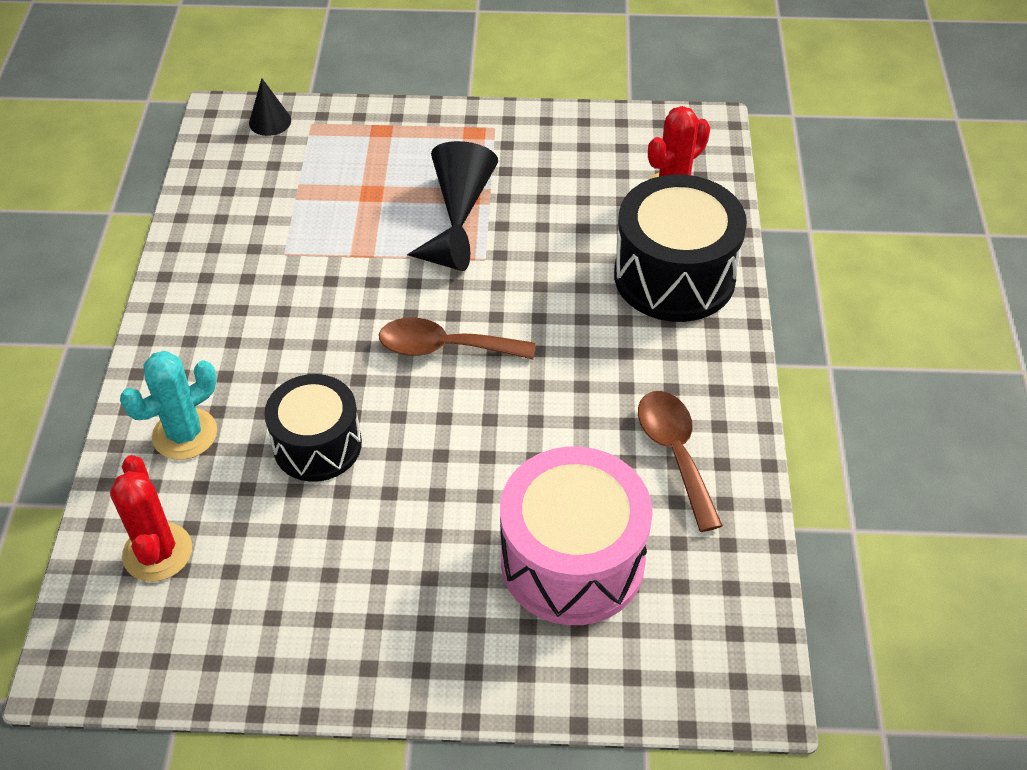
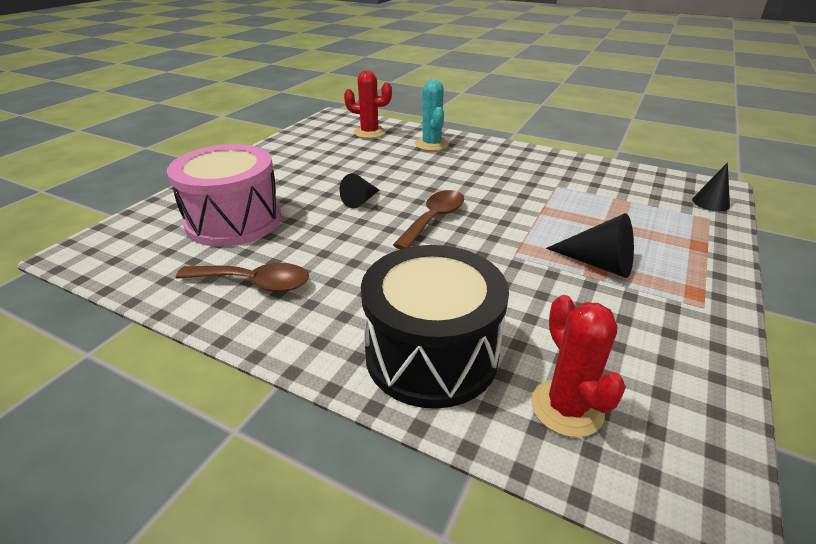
camera: 115 degrees right, 15 degrees down
(317, 445) = (394, 170): black drum -> none
(446, 260) = (520, 238): black cone -> black cone (360, 201)

